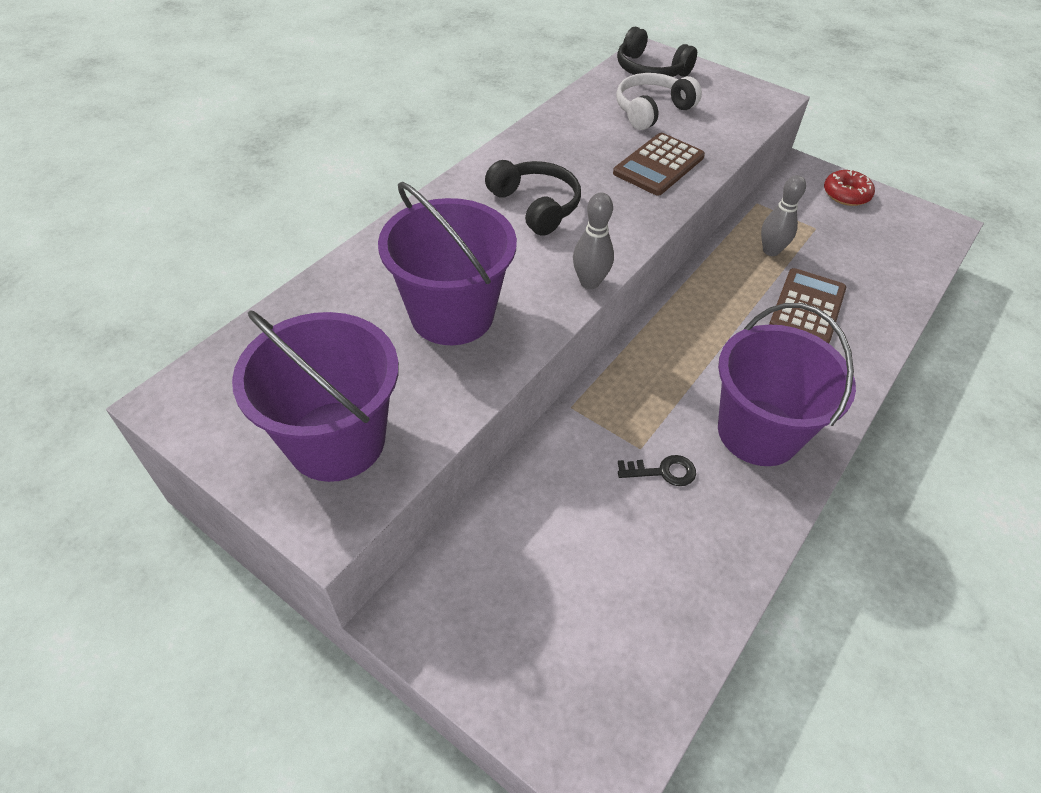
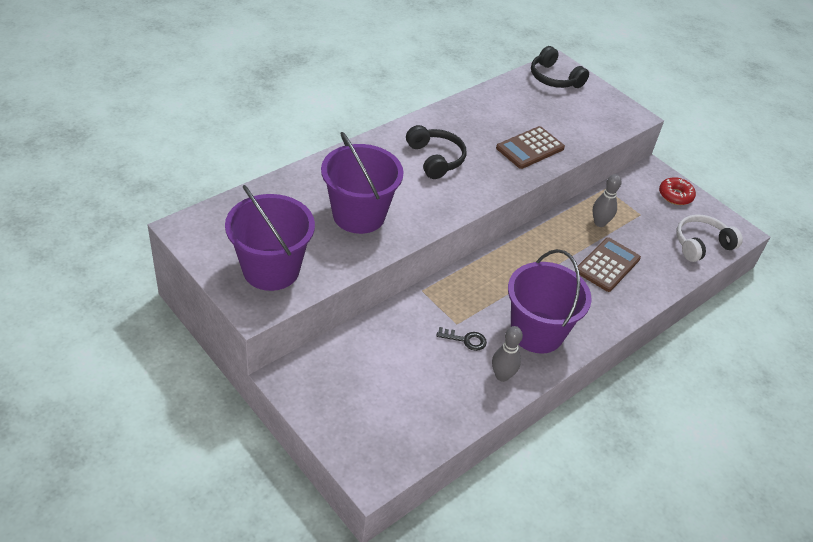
camera: 10 degrees right, 5 degrees down
(589, 282) = (452, 214): grey bowling pin -> grey bowling pin (502, 376)
(651, 110) = (542, 108): white headphones -> white headphones (701, 244)

